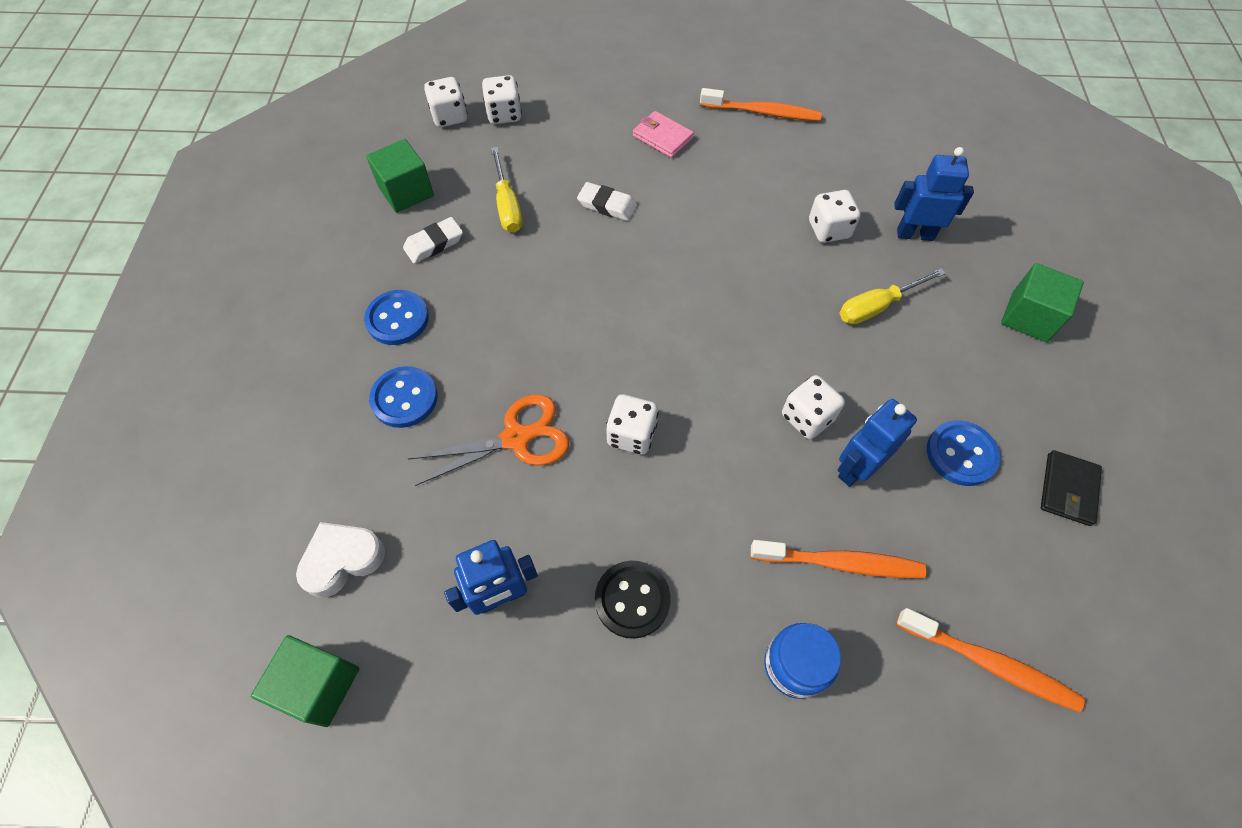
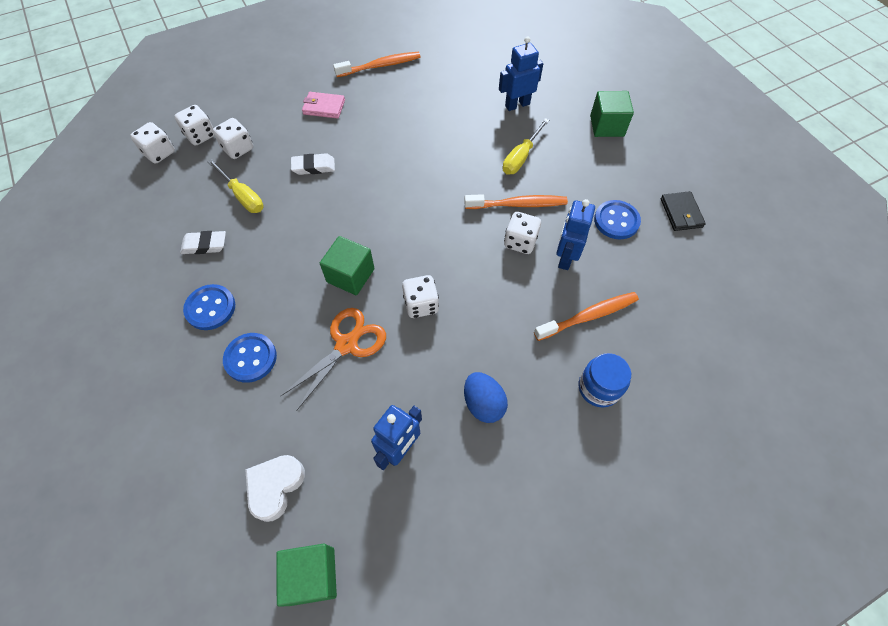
camera: 30 degrees left, 0 degrees up
(406, 192) = (159, 218): green cube -> green cube (350, 275)
(434, 243) = (204, 245): white eraser -> white eraser turned 60 degrees clockwise
(632, 600) = (483, 404): black button -> blue egg
(829, 230) = (465, 123): white dice -> white dice (238, 148)
(989, 663) = (696, 328): orange toothbrush -> orange toothbrush (518, 204)

